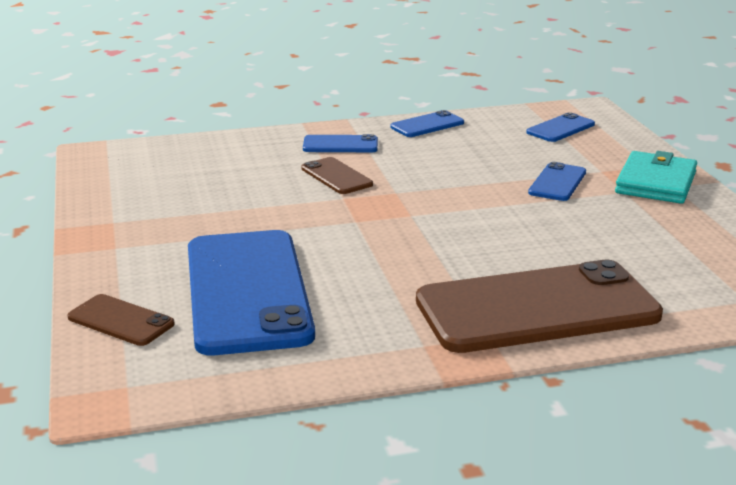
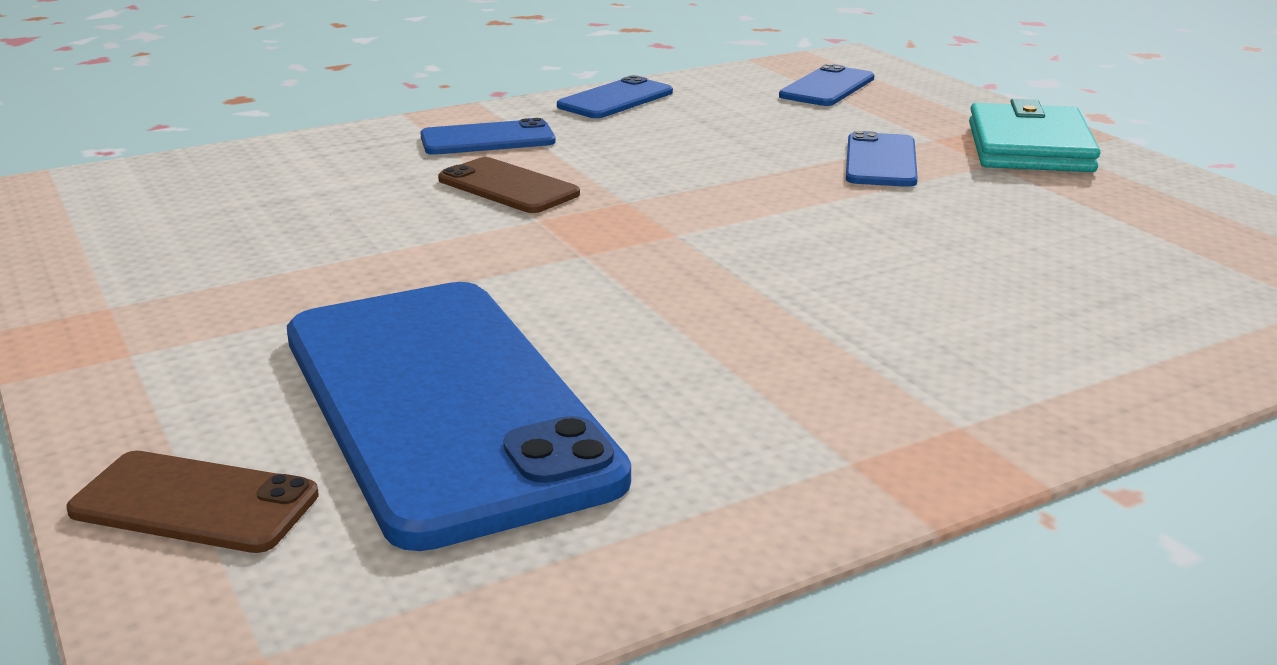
camera: 15 degrees left, 0 degrees up
(537, 308) = (1004, 364): brown phone -> none

